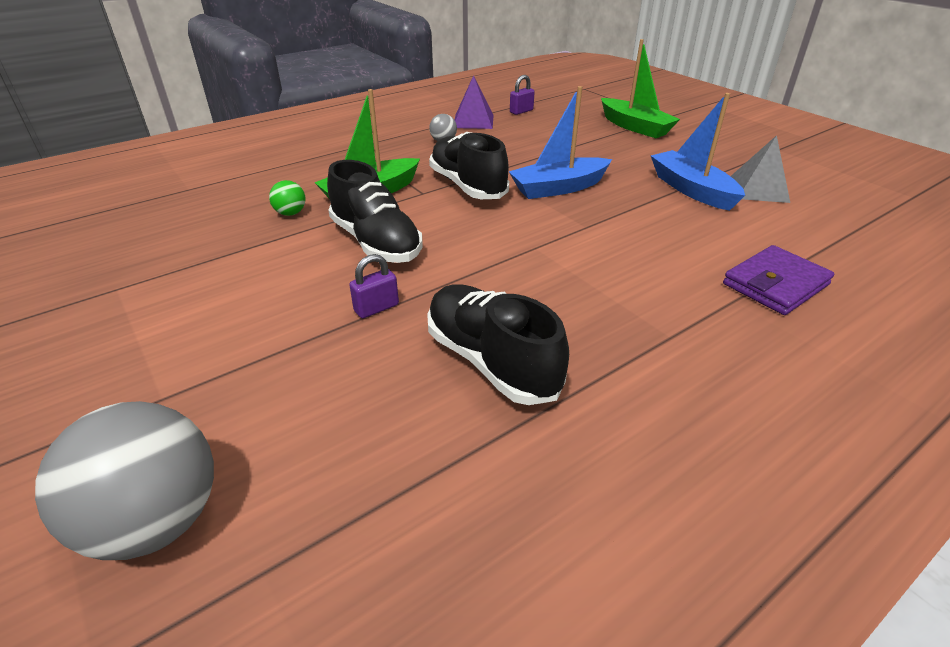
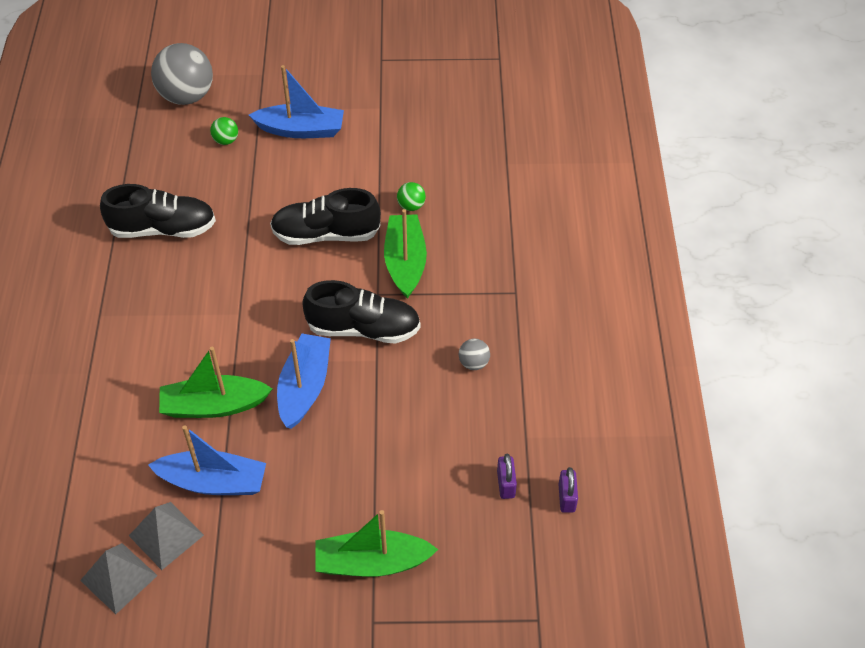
camera: 125 degrees right, 15 degrees up
(197, 333) = (301, 130): none -> blue boat
(263, 396) = (226, 140): none -> green ball
(376, 308) = (253, 204): purple padlock -> purple padlock (566, 498)
(473, 121) = (510, 419): purple pyramid -> none
(639, 217) = (214, 405): none -> green boat
(775, 284) = (75, 410): purple wallet -> none
(817, 192) = (118, 578): none -> grey pyramid

